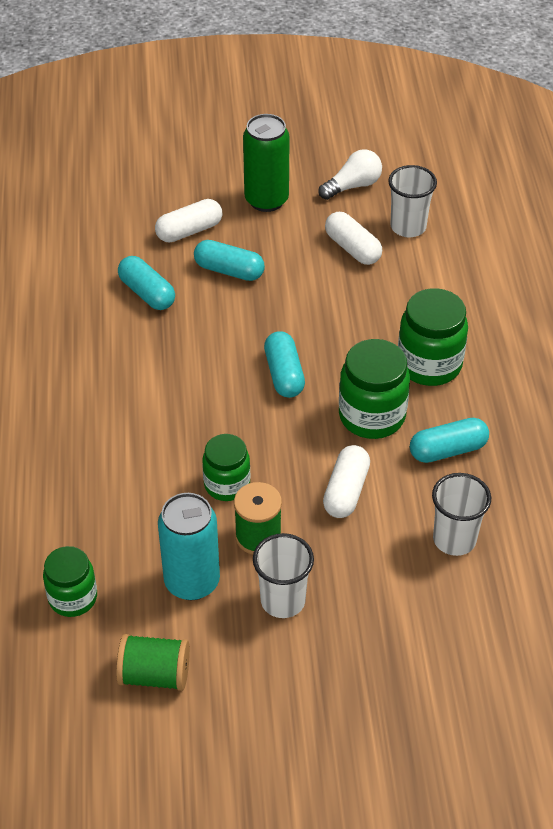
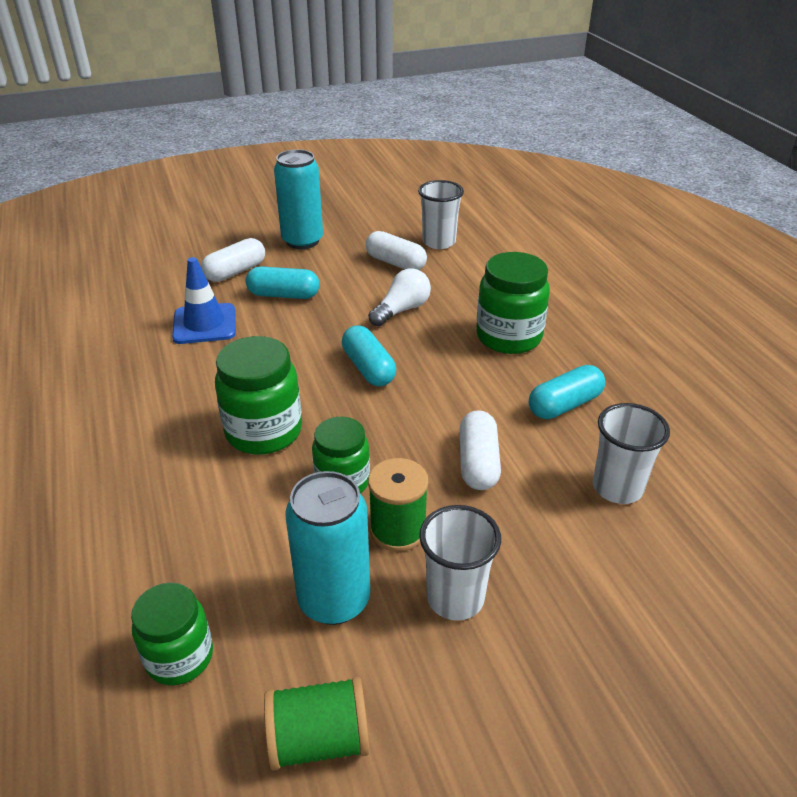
camera: 15 degrees left, 10 degrees down
(147, 293) = (204, 324): turquoise capsule -> blue traffic cone
(266, 200) = (302, 241): green can -> turquoise can
(353, 186) = (377, 222): white light bulb -> white light bulb (402, 310)
(372, 416) = (473, 388): green jar -> green jar (264, 431)

